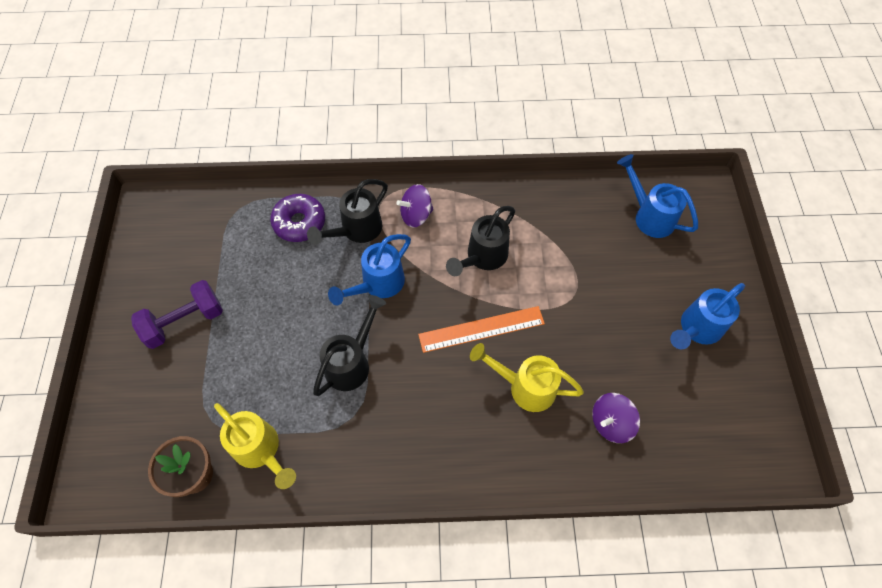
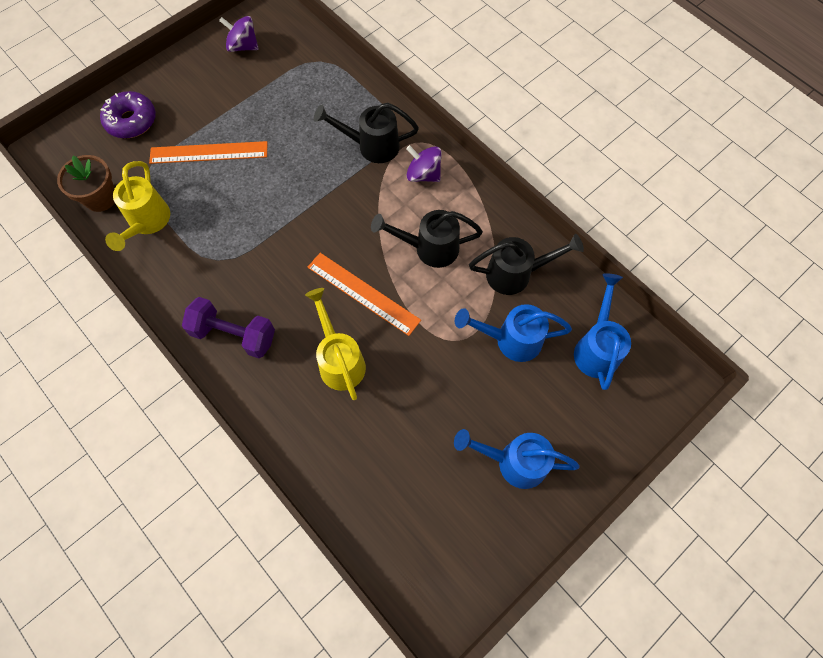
camera: 50 degrees right, 5 degrees up
(184, 322) = (203, 103): purple dumbbell -> purple dumbbell (234, 335)
(240, 351) = (209, 153): none -> orange ruler
(299, 222) = (343, 106): purple donut -> purple donut (131, 121)
(352, 362) = (259, 227): black watering can -> black watering can (516, 274)
(377, 285) = (337, 195): blue watering can -> blue watering can (510, 340)
(611, 423) = (361, 447): purple spinning top -> purple spinning top (243, 46)

